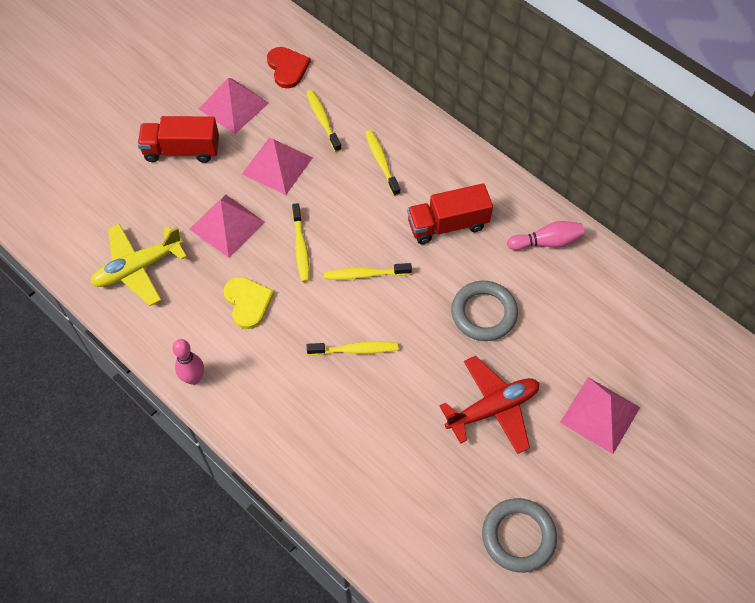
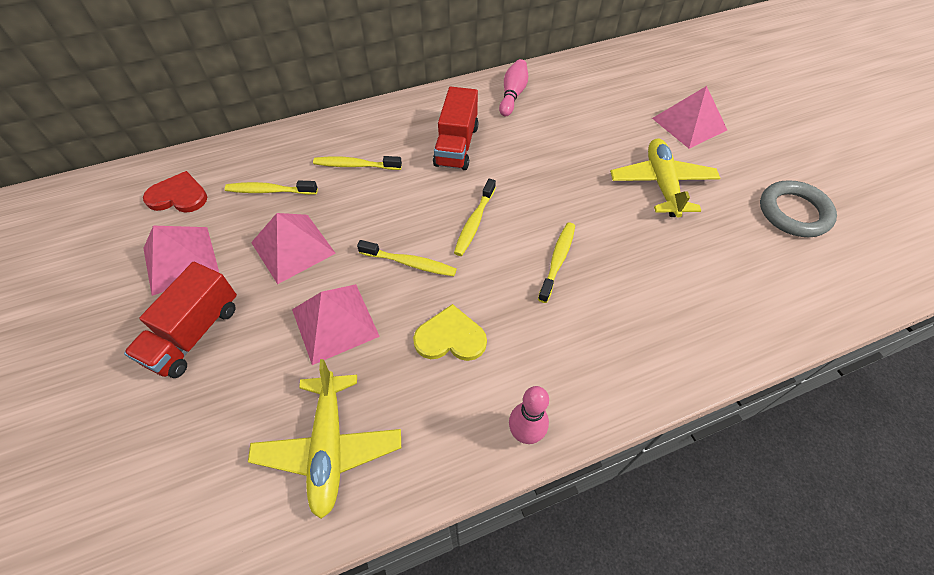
camera: 65 degrees left, 5 degrees down
(483, 313) = (562, 156): grey ring -> none
(492, 409) = (661, 184): red plane -> yellow plane

